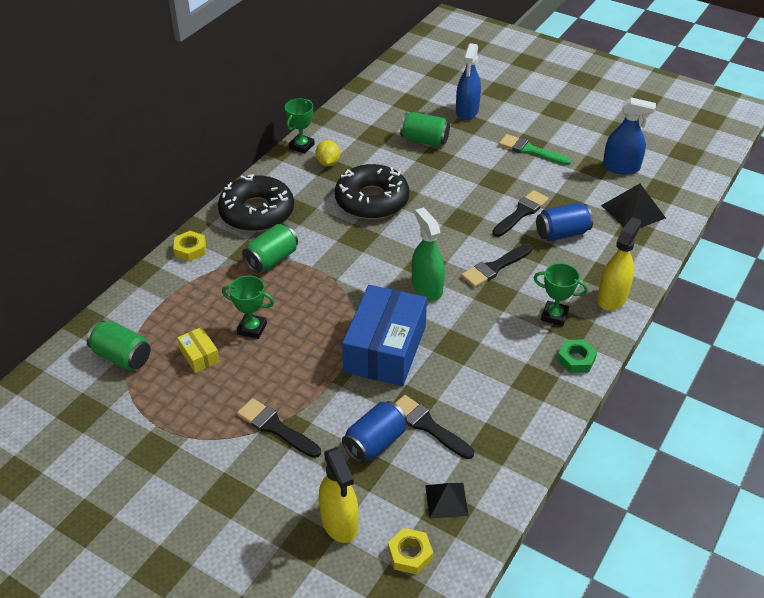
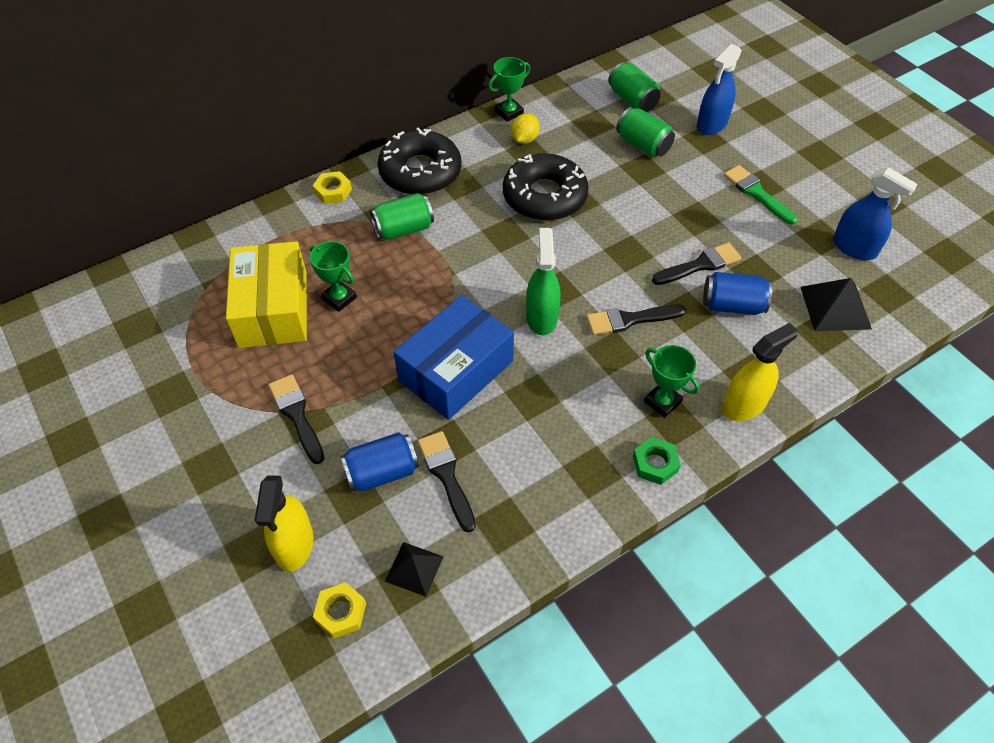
camera: 25 degrees right, 10 degrees up
(122, 357) = (204, 283): green can -> green can (632, 100)
(199, 356) = (273, 309): yellow box -> yellow box, size x2.29

